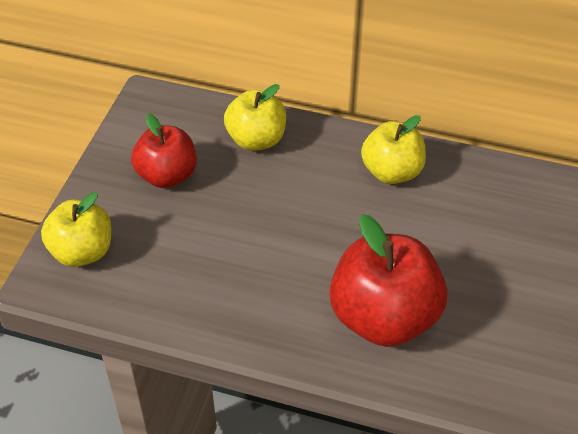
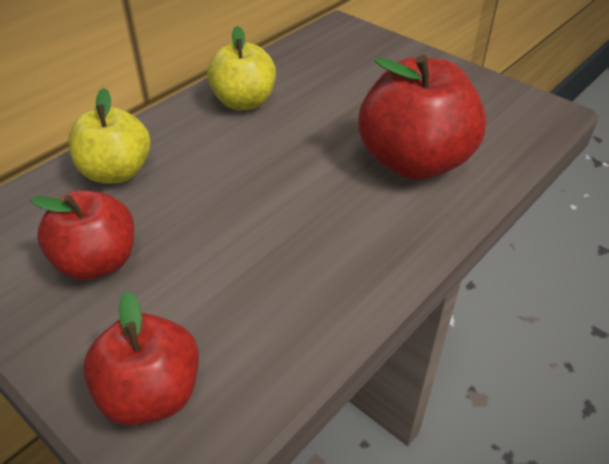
camera: 65 degrees left, 5 degrees down
(82, 252) = (151, 394): yellow apple -> red apple

